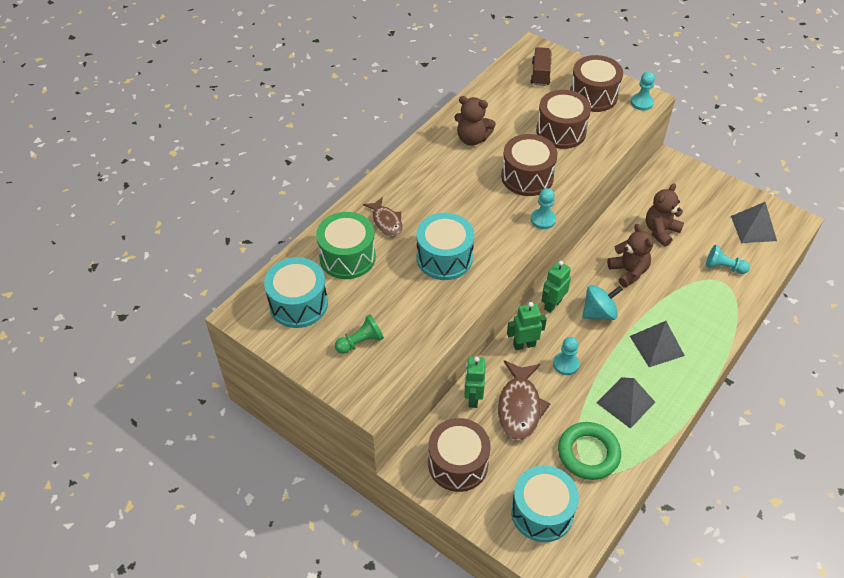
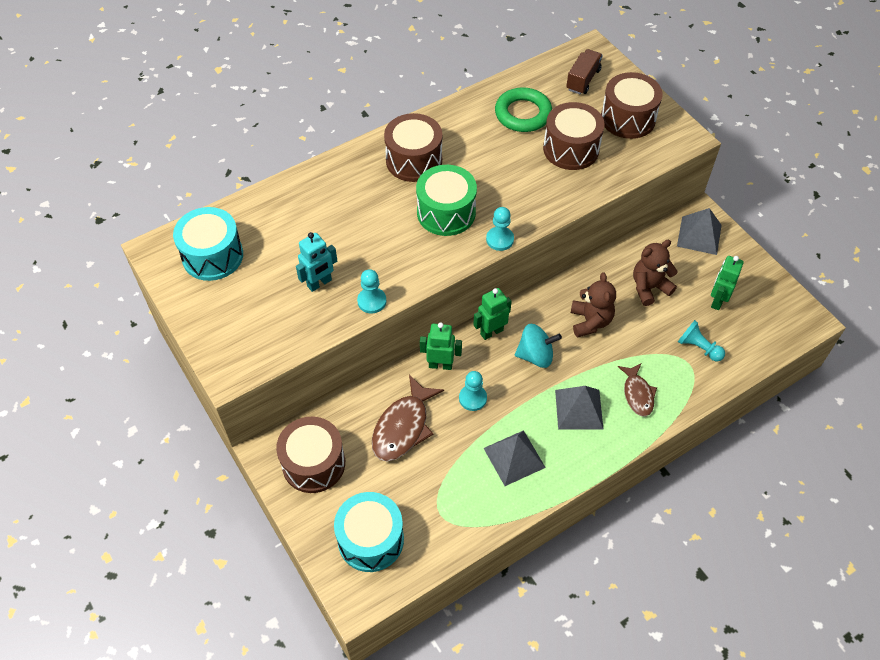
camera: 20 degrees right, 5 degrees up
(347, 257) = (283, 222): green drum -> green drum (446, 212)
(360, 342) = (251, 312): green pawn -> none
(386, 222) = (339, 196): brown fish -> brown fish (637, 394)
(408, 299) = (319, 283): none -> turquoise robot
(444, 258) = (377, 251): turquoise drum -> none
(472, 139) = (472, 132): brown teddy bear -> none
(473, 398) = (361, 403): green robot -> green robot (717, 300)
(527, 177) = (508, 189): brown drum -> brown drum (414, 160)
(588, 453) = (448, 497): green ring -> green ring (523, 114)
(642, 103) = (678, 140): turquoise pawn -> turquoise pawn (372, 301)
(753, 228) = (756, 314): grey pyramid -> grey pyramid (699, 235)

